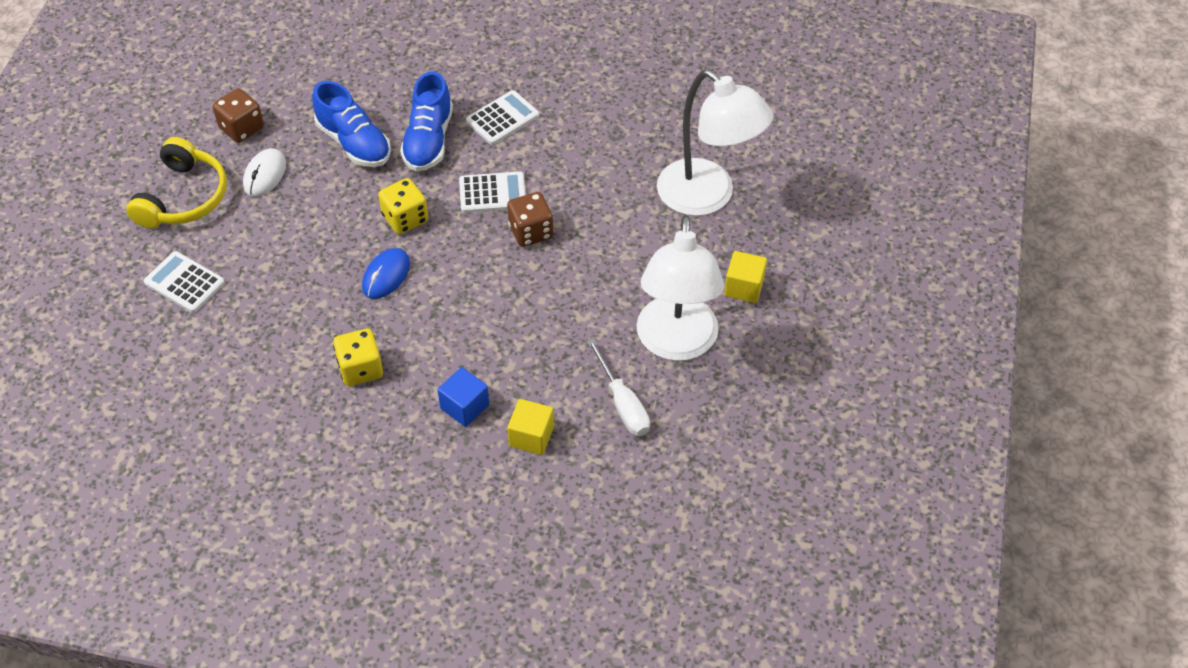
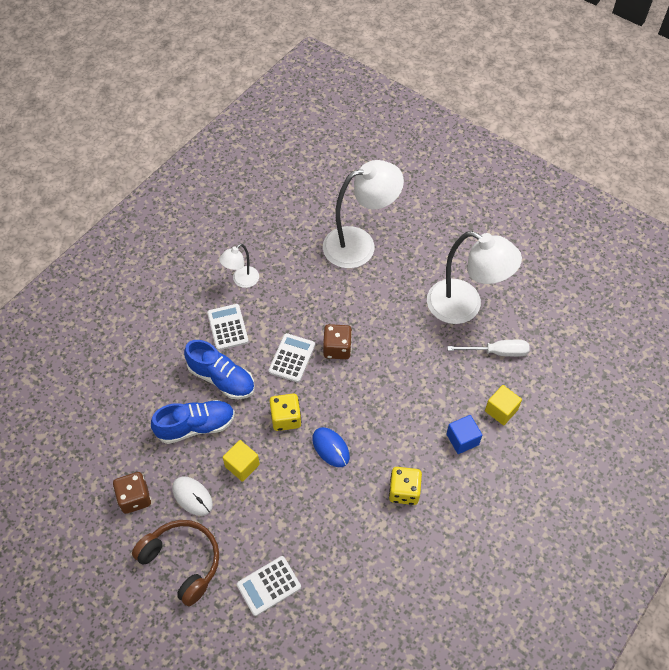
camera: 65 degrees left, 5 degrees up
(183, 197) = (182, 562): yellow headphones -> brown headphones
(577, 105) = (241, 281): none -> white lamp
(744, 287) = (438, 256): yellow cube -> yellow cube (242, 465)

